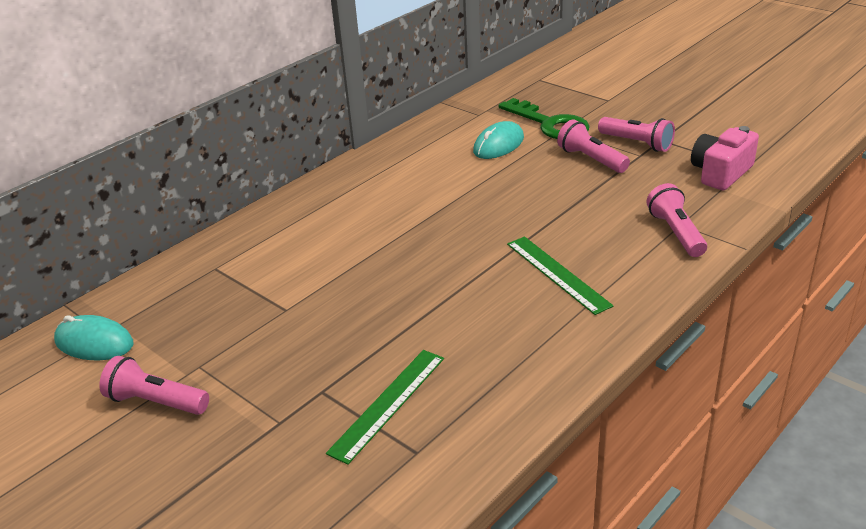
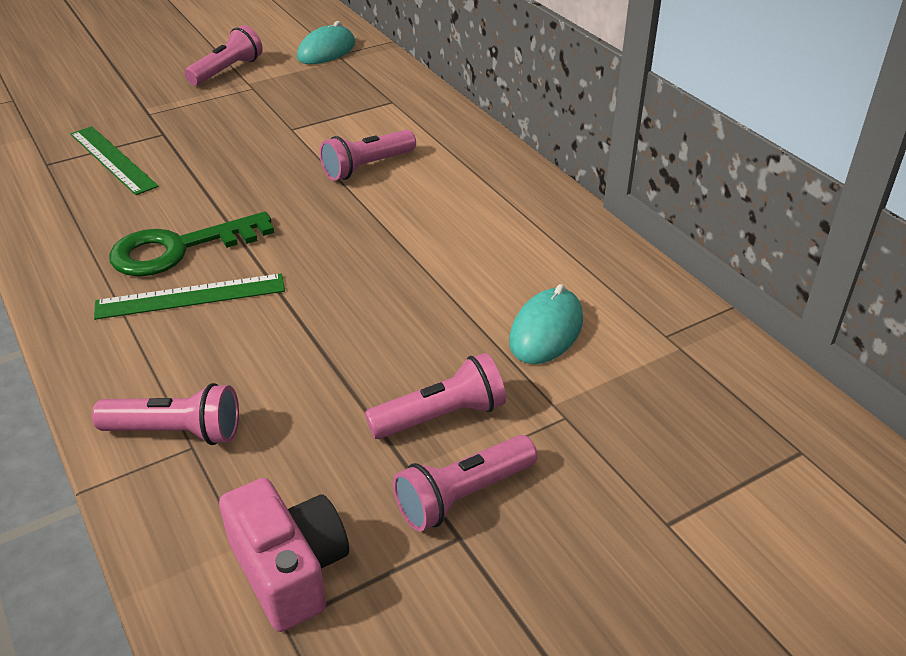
camera: 105 degrees right, 5 degrees up
(341, 249) = (367, 167): none -> pink flashlight
(498, 145) = (546, 330): turquoise mouse -> turquoise mouse turned 60 degrees clockwise
(550, 124) = (593, 407): green key -> green key (179, 249)

